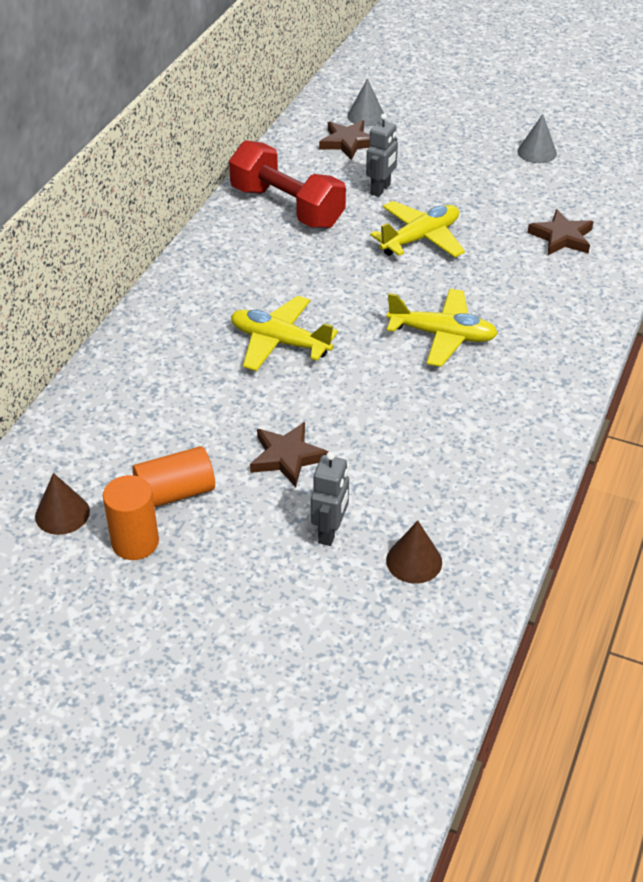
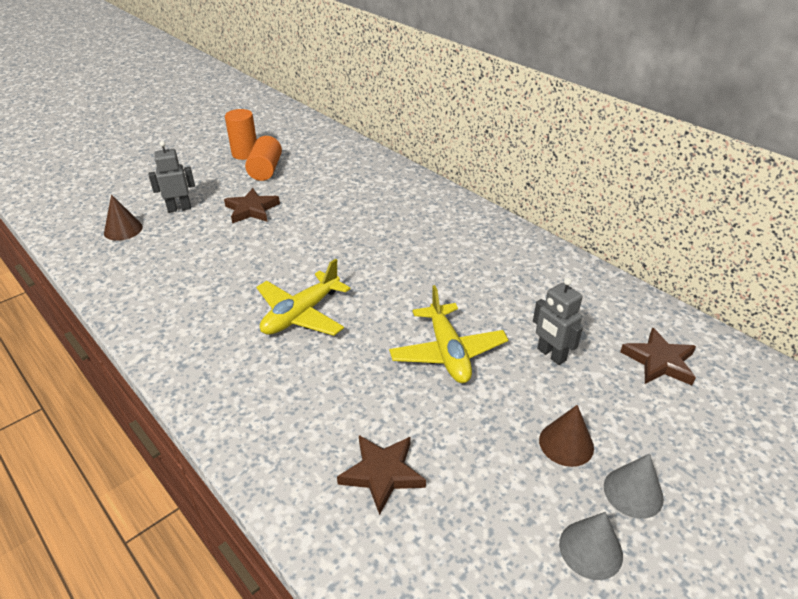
camera: 115 degrees right, 5 degrees down
(62, 514) = (287, 139): brown cone -> brown cone (566, 443)
(279, 342) = (362, 234): yellow plane -> none
(287, 207) = (544, 284): red dumbbell -> none
(330, 532) = (179, 208): grey robot -> grey robot turned 120 degrees clockwise
(366, 116) = (724, 397): grey cone -> grey cone (633, 492)

